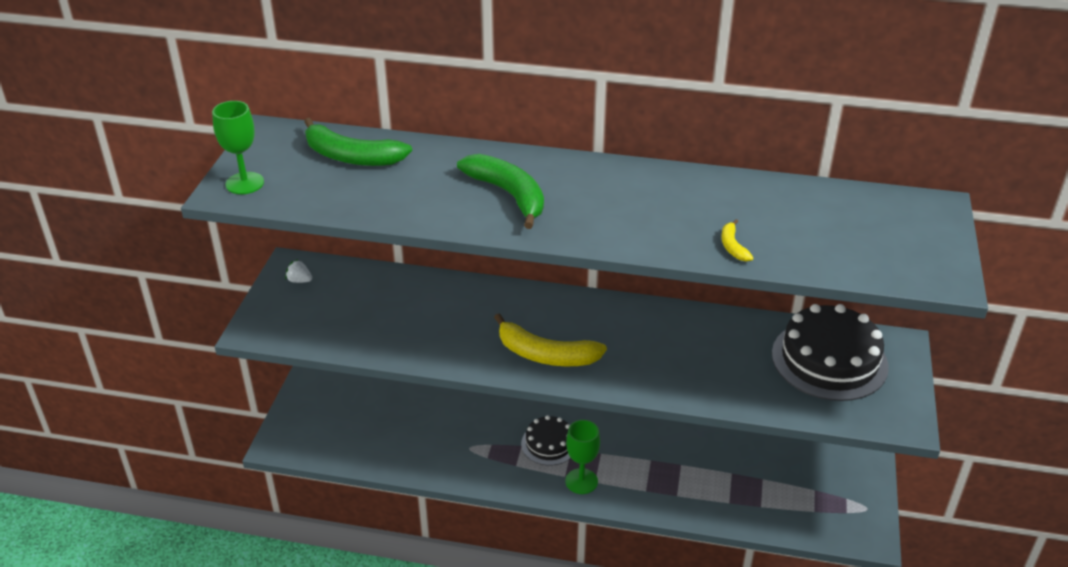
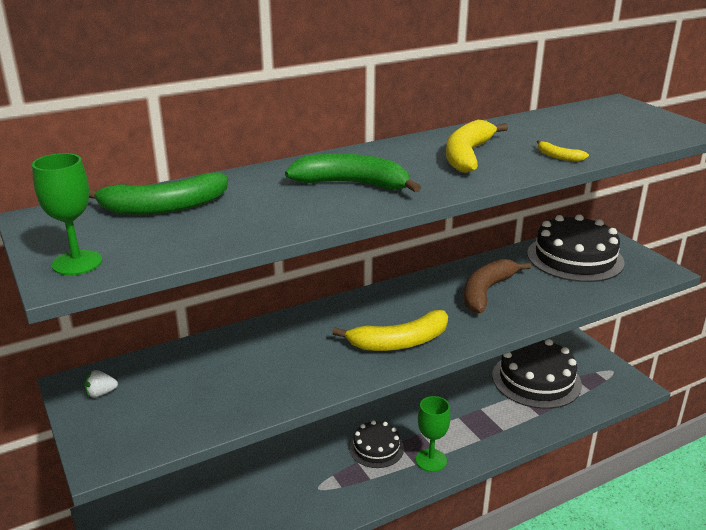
camera: 40 degrees left, 10 degrees down
(652, 206) = (467, 155): none -> yellow banana
(686, 348) = (486, 291): none -> brown banana
(771, 470) = (536, 380): none -> black cake

